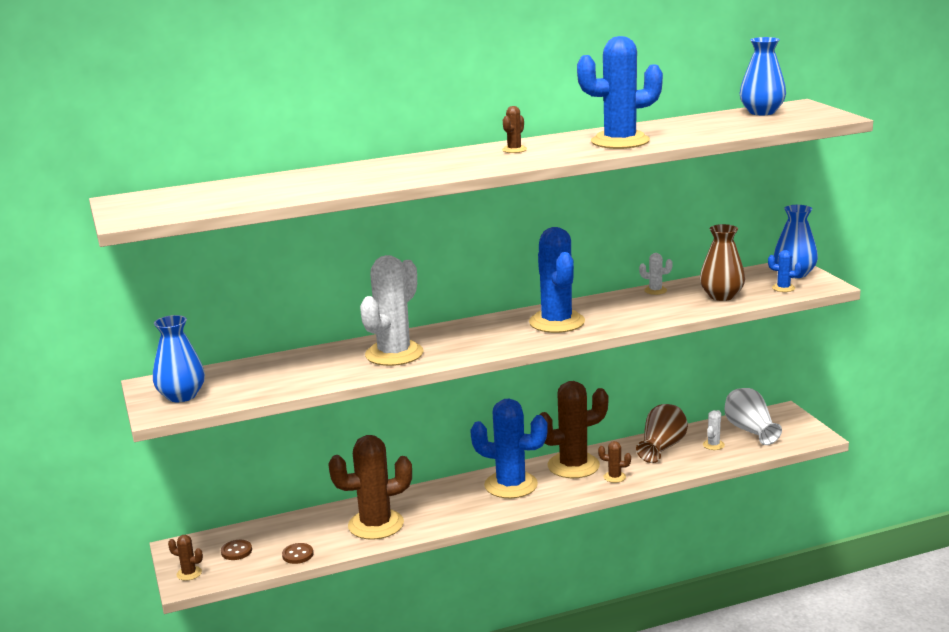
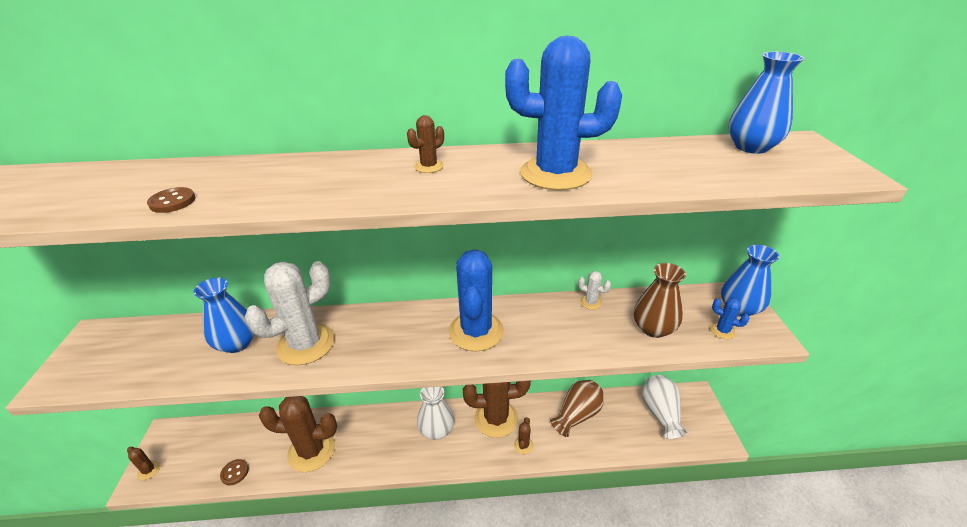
camera: 15 degrees right, 15 degrees up
(181, 396) = (93, 360): blue vase -> blue vase (237, 343)
(236, 551) = (198, 452): brown button -> brown button (172, 202)
(511, 485) = (436, 430): blue cactus -> white vase
(614, 477) = (523, 445): brown cactus -> brown cactus turned 75 degrees clockwise
(713, 445) = (622, 424): white cactus -> none

